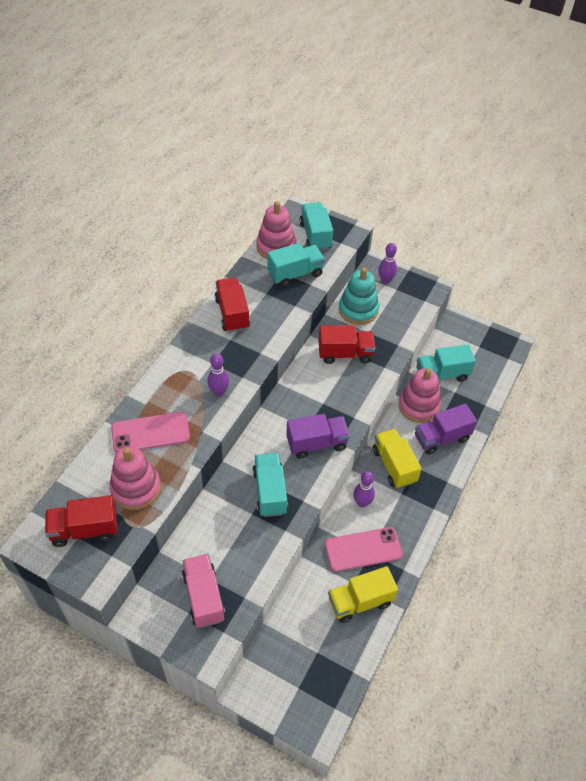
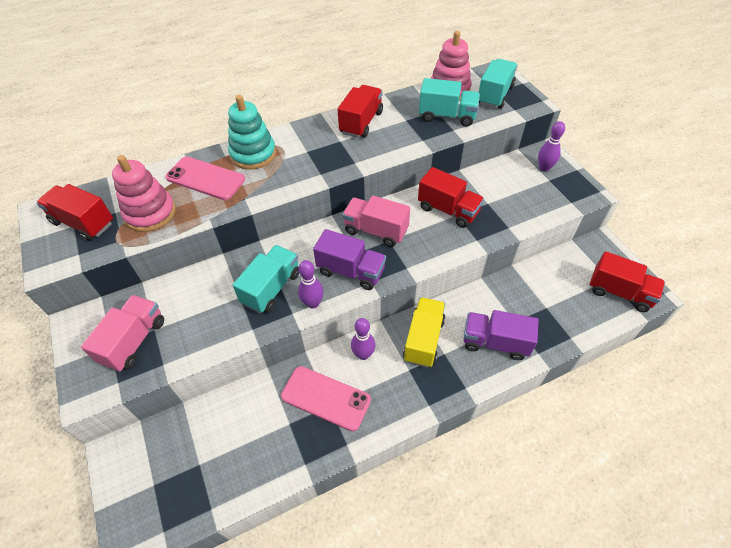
camera: 40 degrees right, 0 degrees up
(219, 391) = (289, 175): purple bowling pin -> purple bowling pin (313, 303)
(306, 401) = (376, 231): none -> pink truck
(358, 310) = (494, 180): turquoise stacking toy -> turquoise stacking toy (253, 154)
(360, 601) = (279, 445): yellow truck -> none
(418, 406) = (495, 300): pink stacking toy -> none
(441, 374) = (545, 284): turquoise truck -> none
(492, 353) = (619, 292): none -> red truck

